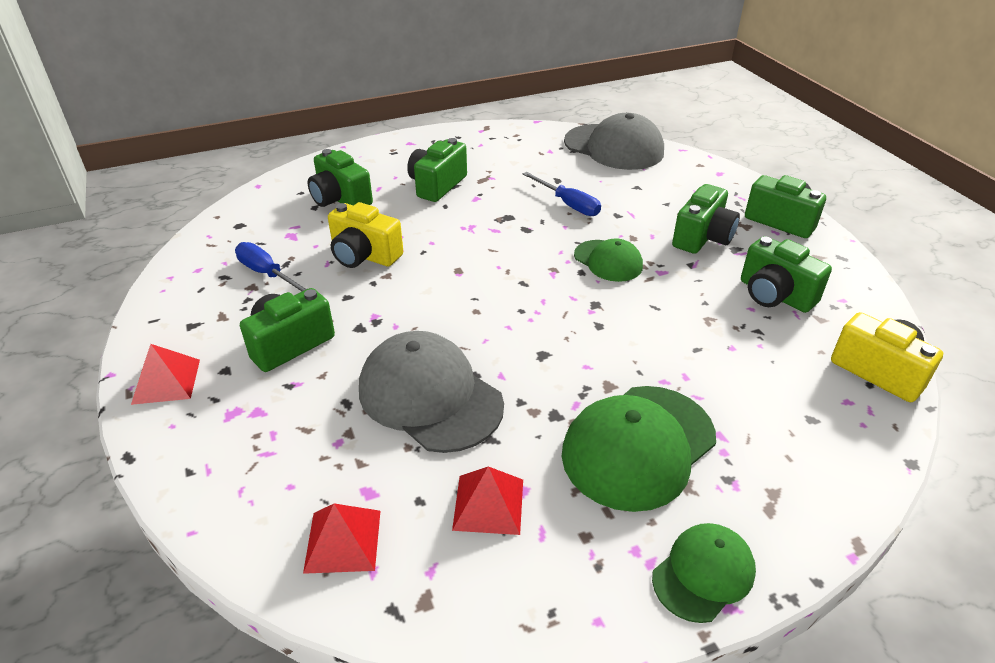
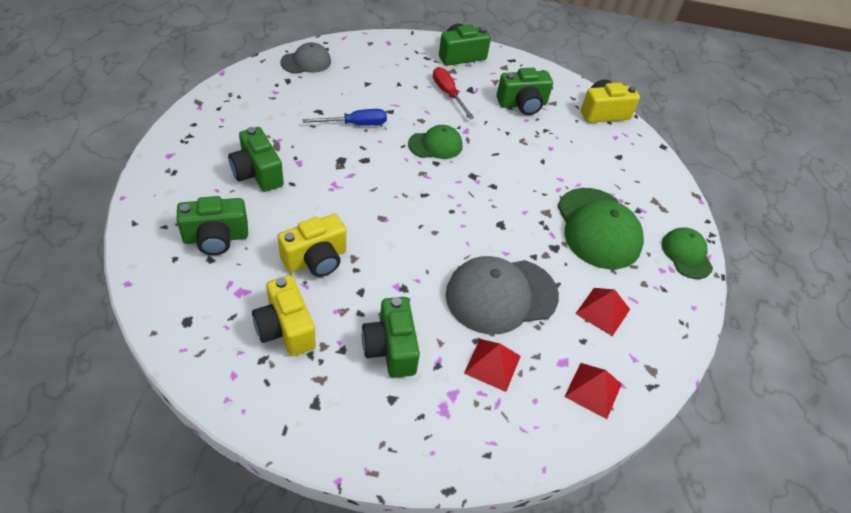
camera: 65 degrees left, 10 degrees up
(166, 381) = (377, 442): red pyramid -> red pyramid (492, 364)
(267, 274) = (285, 328): blue screwdriver -> yellow camera
(614, 147) = (306, 62): grey cap -> grey cap, size x0.57
(702, 237) = (448, 94): green camera -> red screwdriver

